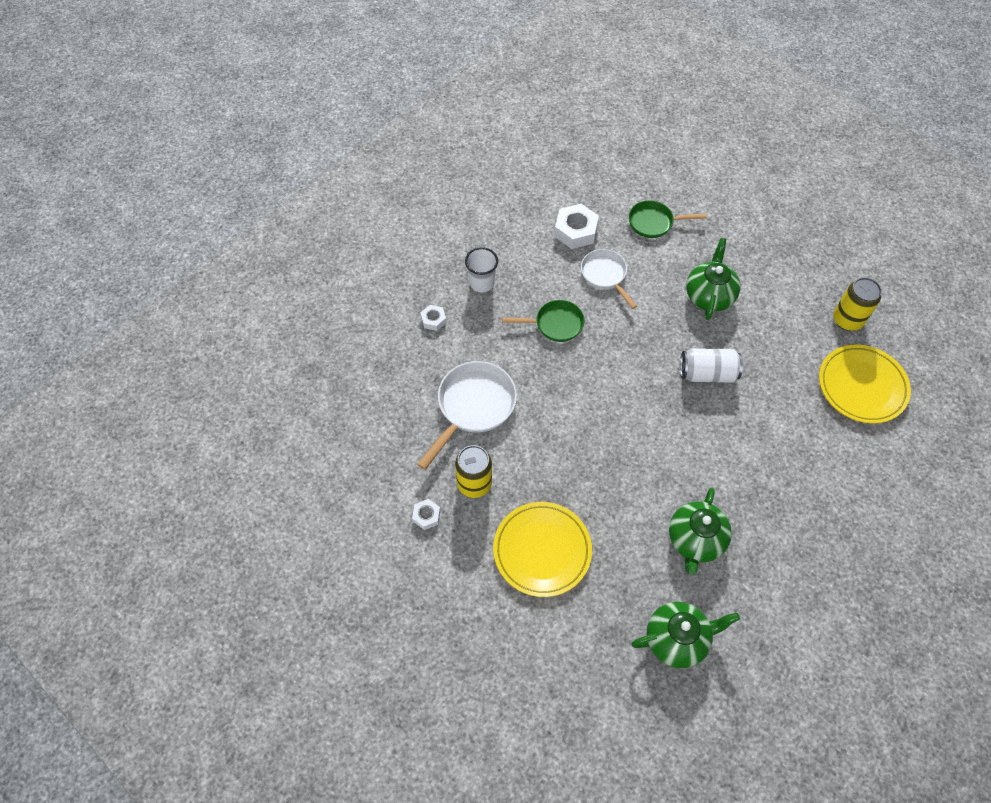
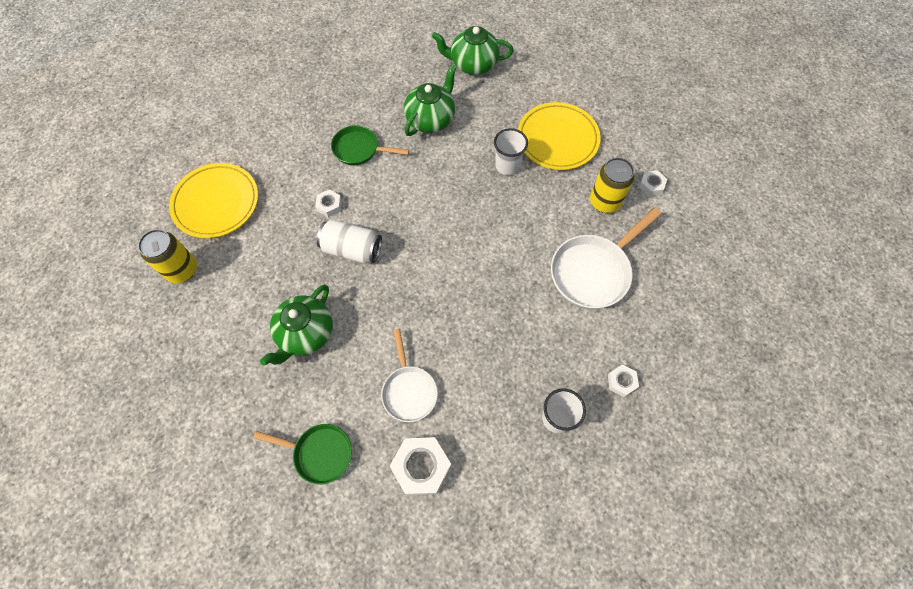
camera: 165 degrees left, 5 degrees up
(555, 324) = (486, 342): green pan -> green pan (359, 149)
(588, 501) = (507, 165): none -> white cup
(752, 410) = (329, 205): none -> white nut

